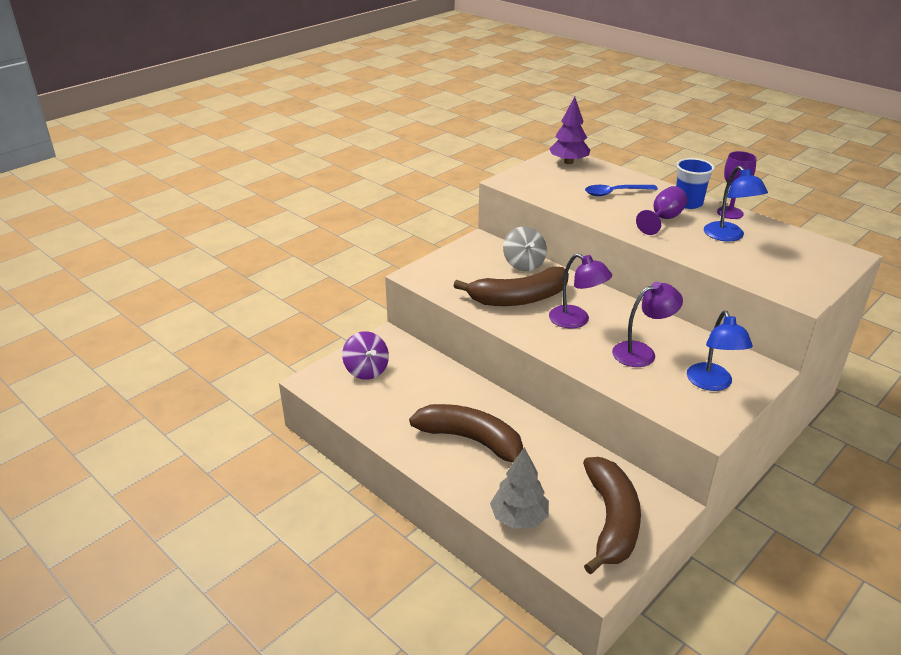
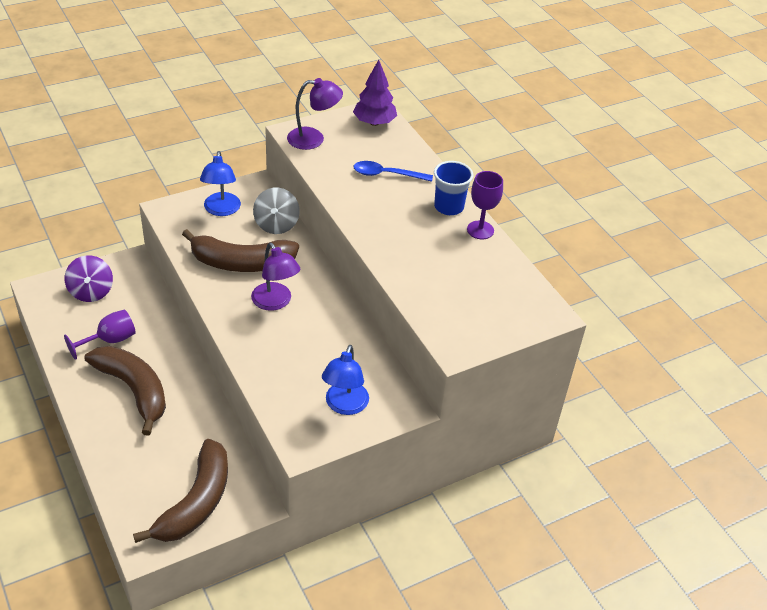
camera: 15 degrees right, 10 degrees up
(519, 518) = (121, 474): grey tree -> none
(642, 352) = (308, 354): purple lamp -> purple lamp (313, 139)
(663, 219) = (405, 220): purple goblet -> purple goblet (109, 340)
(728, 236) = (451, 258): blue lamp -> blue lamp (221, 210)

